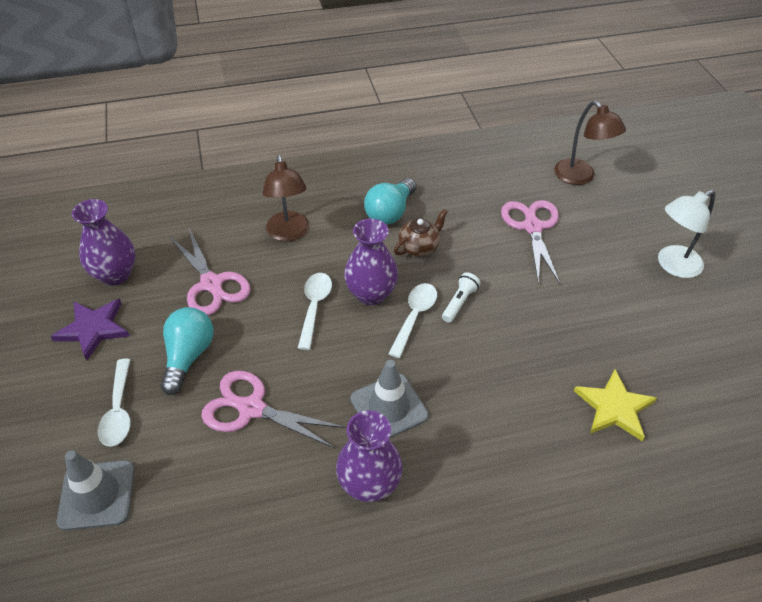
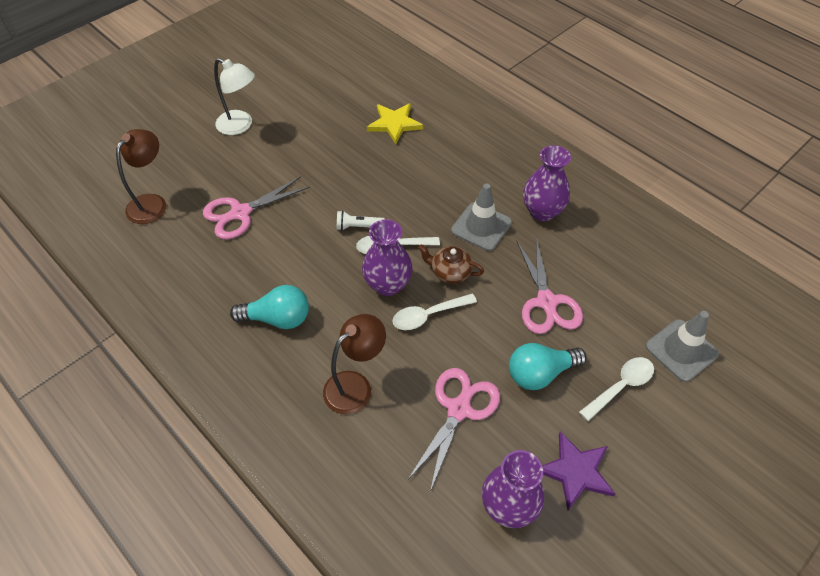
camera: 120 degrees left, 5 degrees up
(419, 246) = (311, 277): brown teapot -> brown teapot (450, 272)

